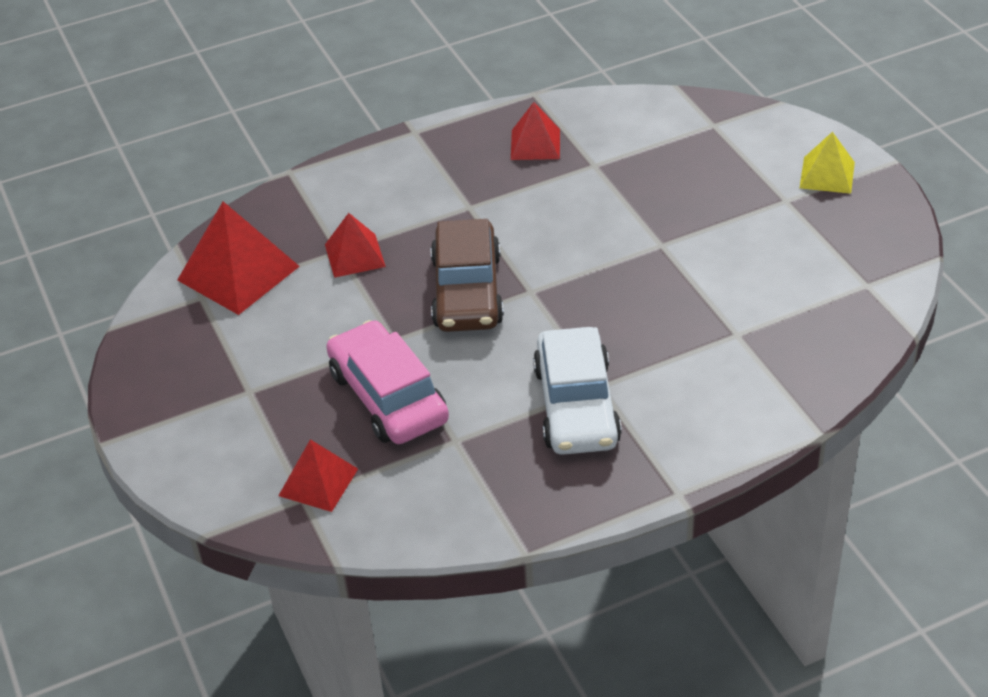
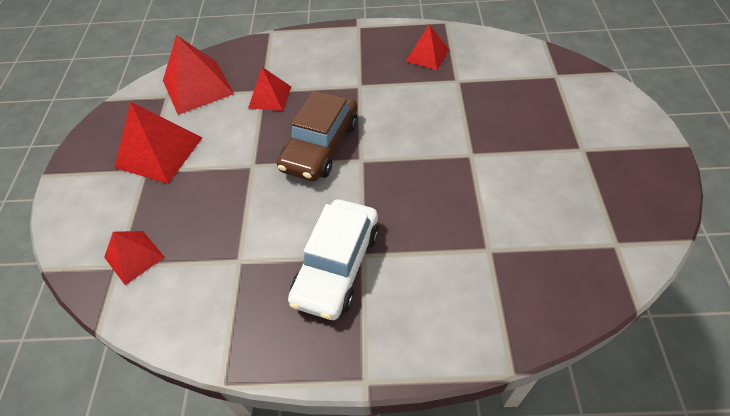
camera: 25 degrees right, 10 degrees up
(250, 365) = (159, 152): none -> red pyramid
(388, 396) = (221, 207): pink car -> none
(827, 175) = (625, 139): yellow pyramid -> none

